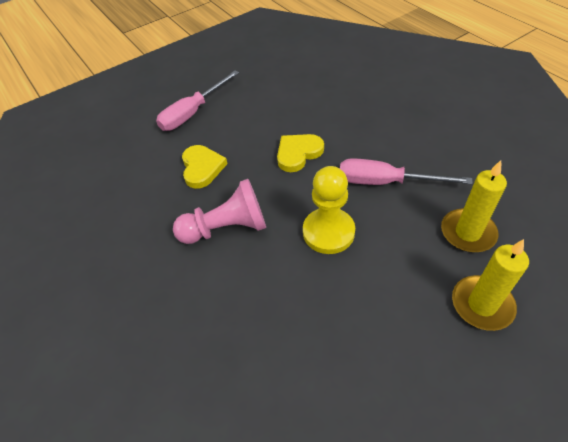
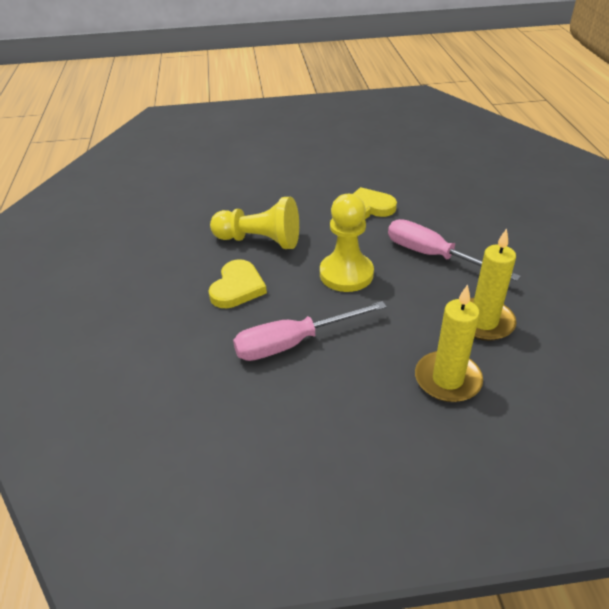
camera: 25 degrees right, 10 degrees down
(193, 113) = (297, 150): pink screwdriver -> pink screwdriver (293, 343)
(202, 168) = (273, 192): yellow heart -> yellow heart (237, 287)
(226, 228) = (260, 240): pink pawn -> yellow pawn

